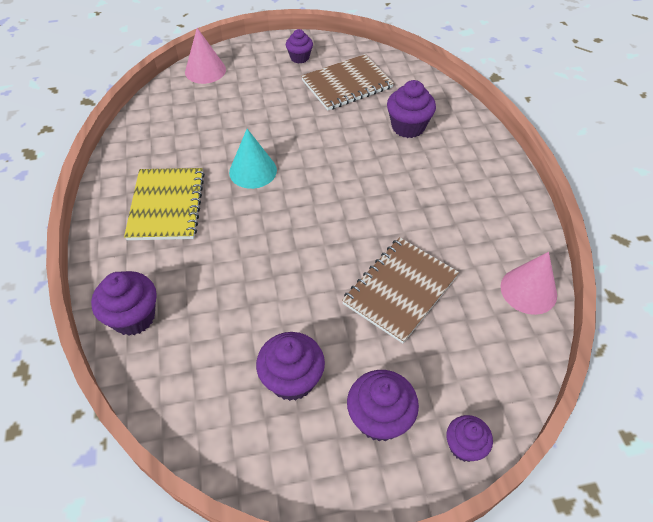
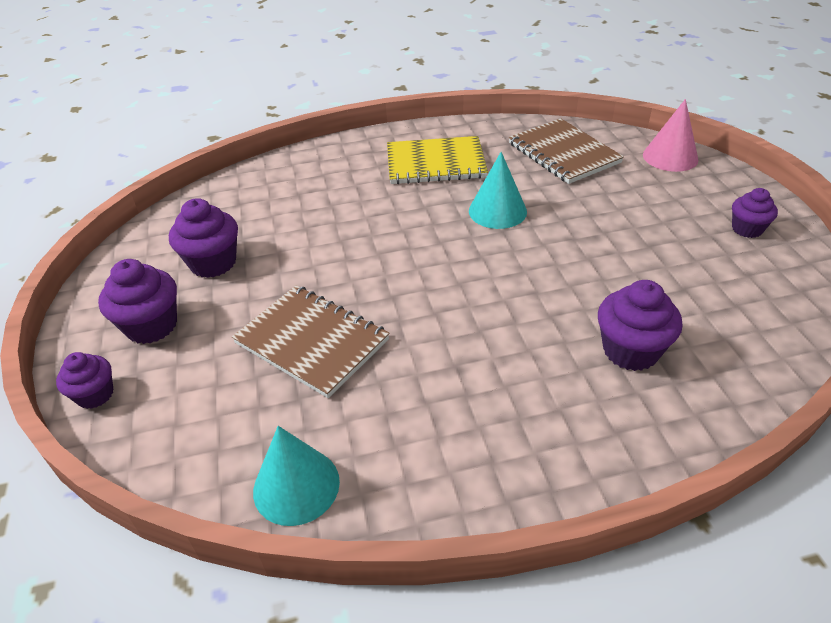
camera: 90 degrees right, 10 degrees down
(133, 317) = (300, 166): purple cupcake -> none
(347, 84) = (707, 279): brown notebook -> brown notebook (563, 153)
(528, 290) = (296, 486): pink cone -> turquoise cone

